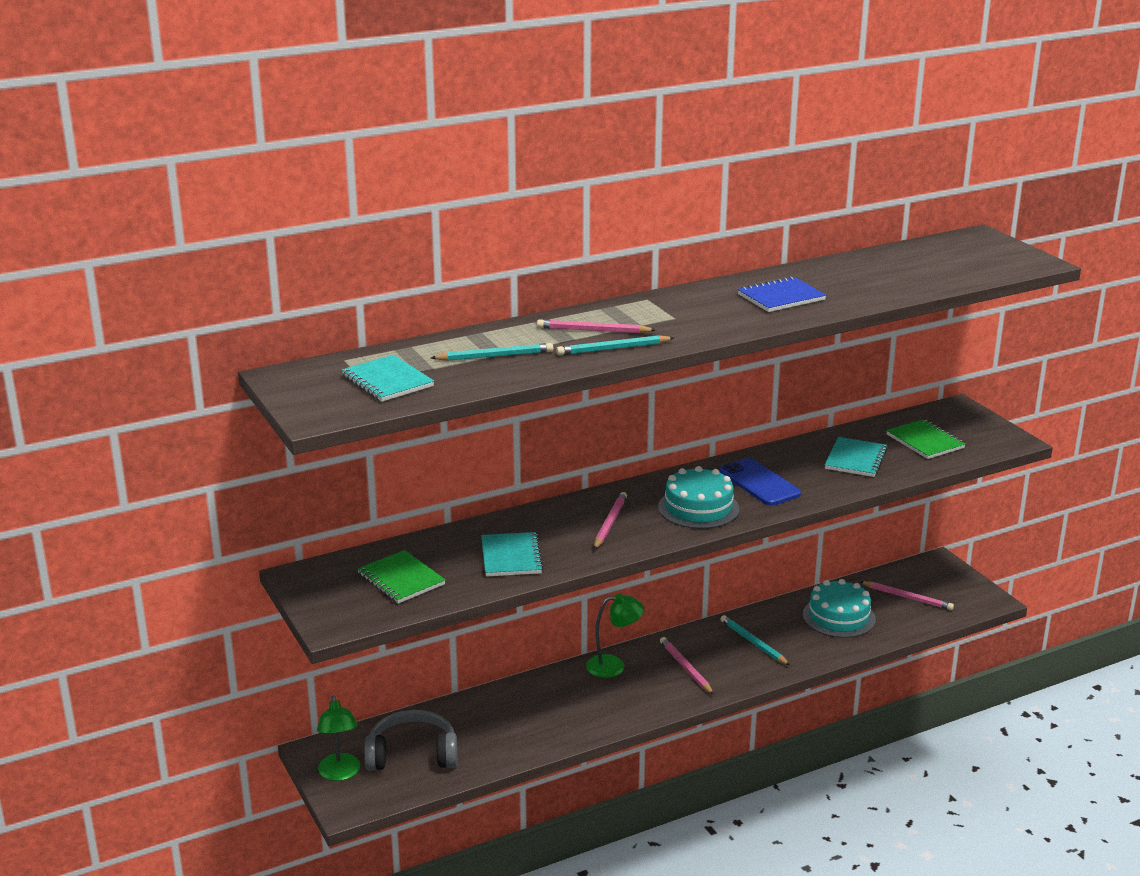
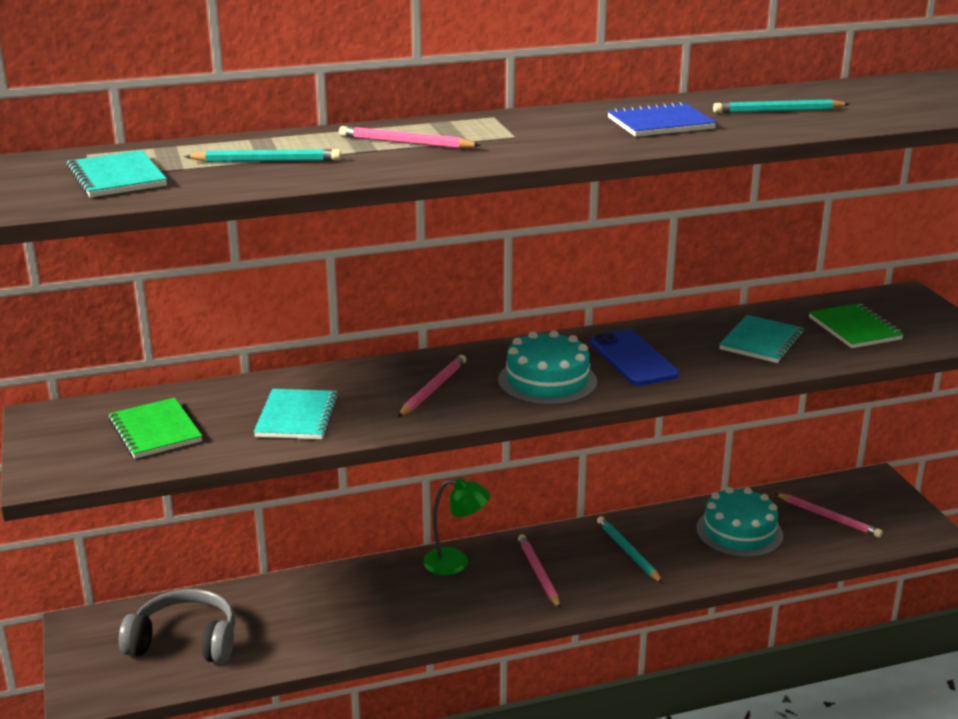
camera: 10 degrees right, 0 degrees up
(340, 773) = (94, 655): green lamp -> none
(613, 349) = (417, 162): turquoise pencil -> turquoise pencil (778, 111)

